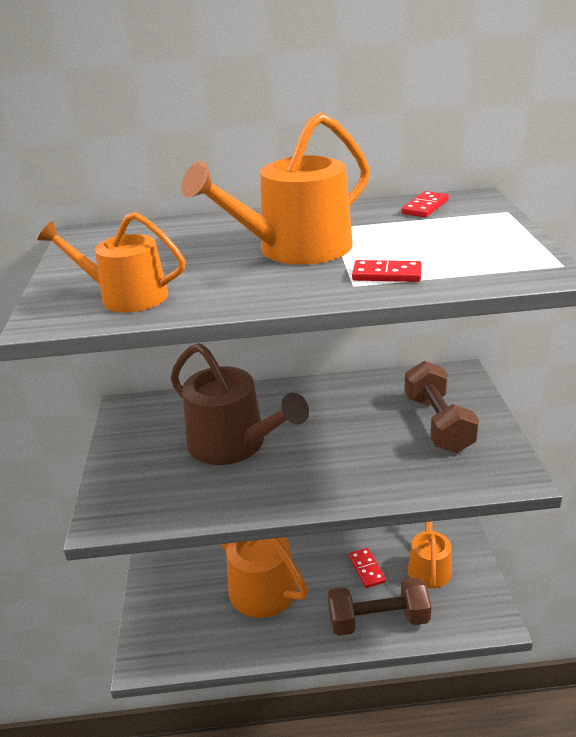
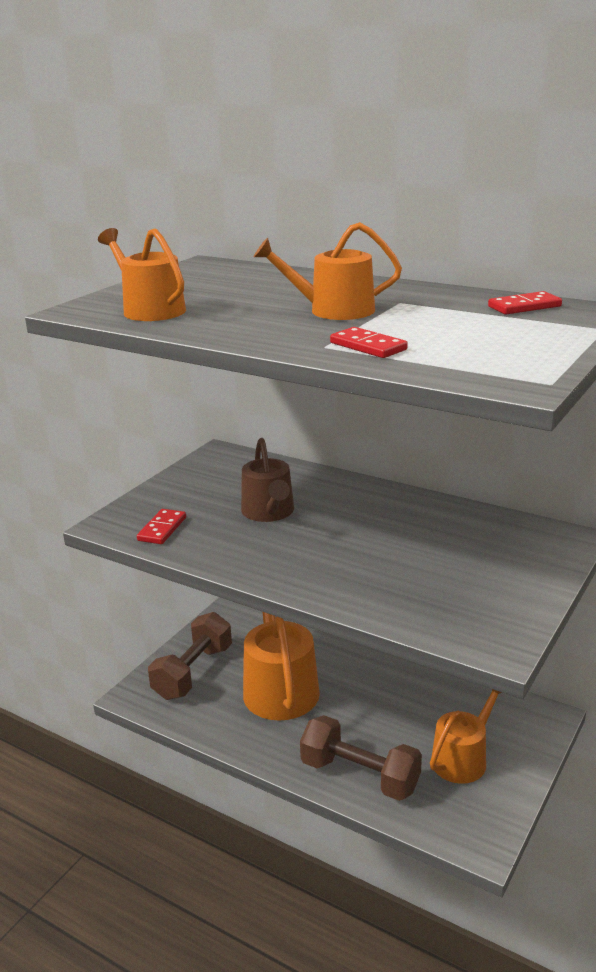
camera: 35 degrees right, 5 degrees down
(234, 444) = (269, 512): brown watering can -> brown watering can, size x0.64
(295, 249) = (334, 310): orange watering can -> orange watering can, size x0.64
(366, 569) = (394, 728): red domino -> red domino (162, 529)
(438, 424) = (479, 570): brown dumbbell -> brown dumbbell (193, 672)

